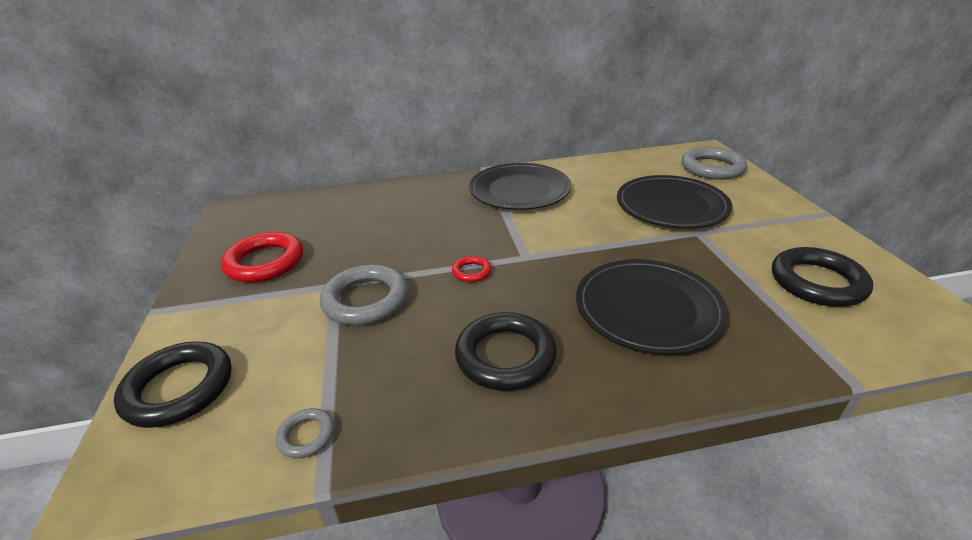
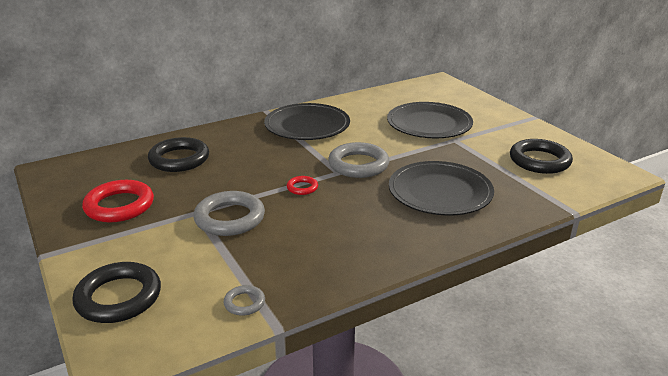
camera: 20 degrees left, 5 degrees down
(505, 356) = (357, 234): black ring -> black ring (179, 159)
(712, 168) = (448, 93): grey ring -> grey ring (358, 165)

